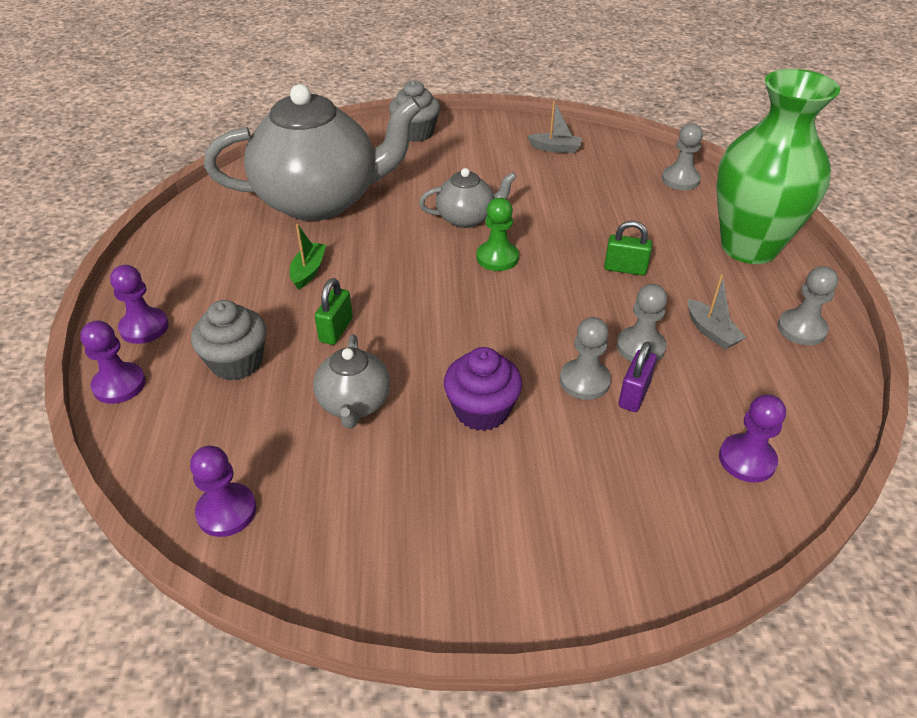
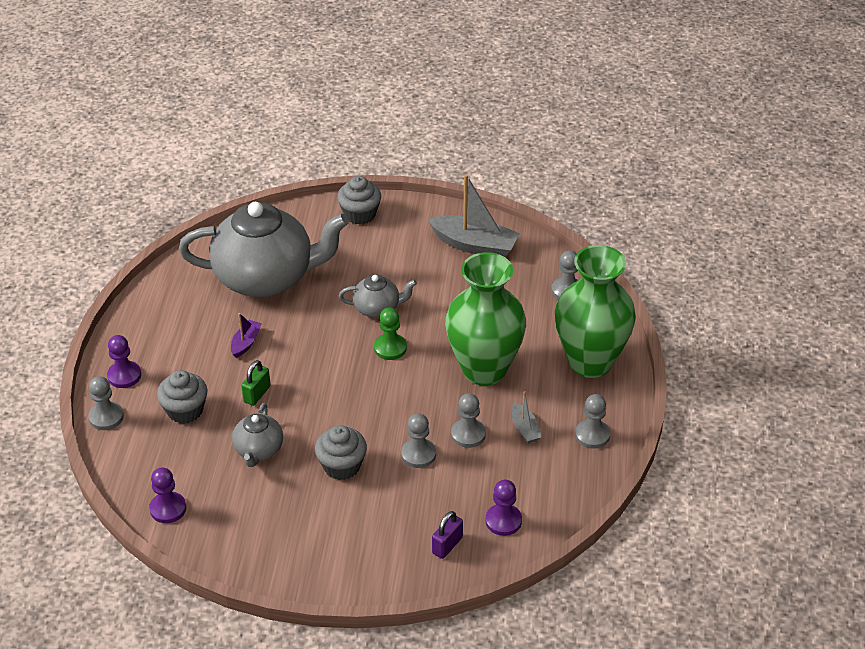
camera: 10 degrees right, 0 degrees up
(119, 385) = (106, 417): purple pawn -> grey pawn
(308, 271) = (246, 343): green boat -> purple boat
(482, 410) = (342, 466): purple cupcake -> grey cupcake
(555, 148) = (474, 245): grey boat -> grey boat, size x2.00
(625, 269) = (484, 369): green padlock -> green vase
(634, 394) = (448, 468): purple padlock -> purple padlock (447, 545)

